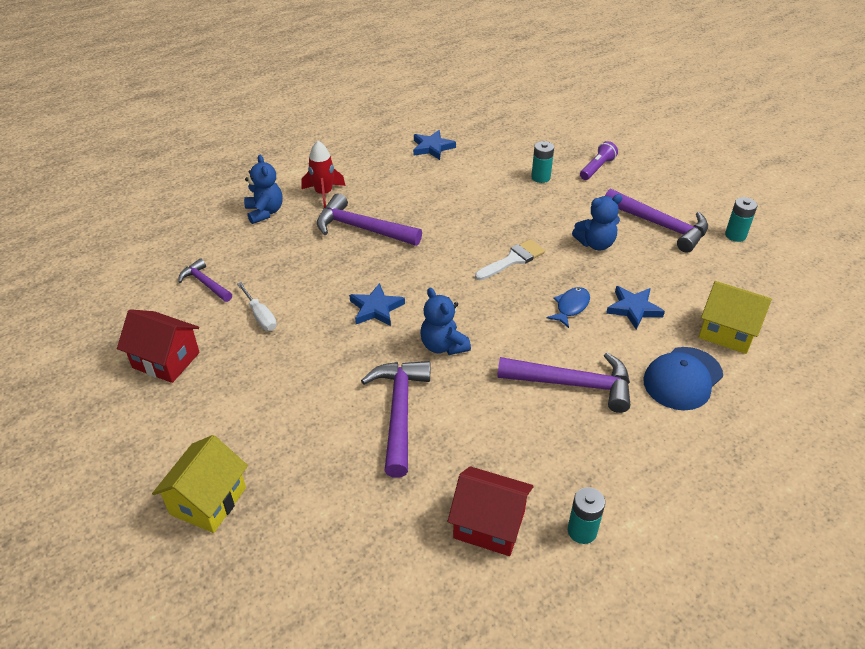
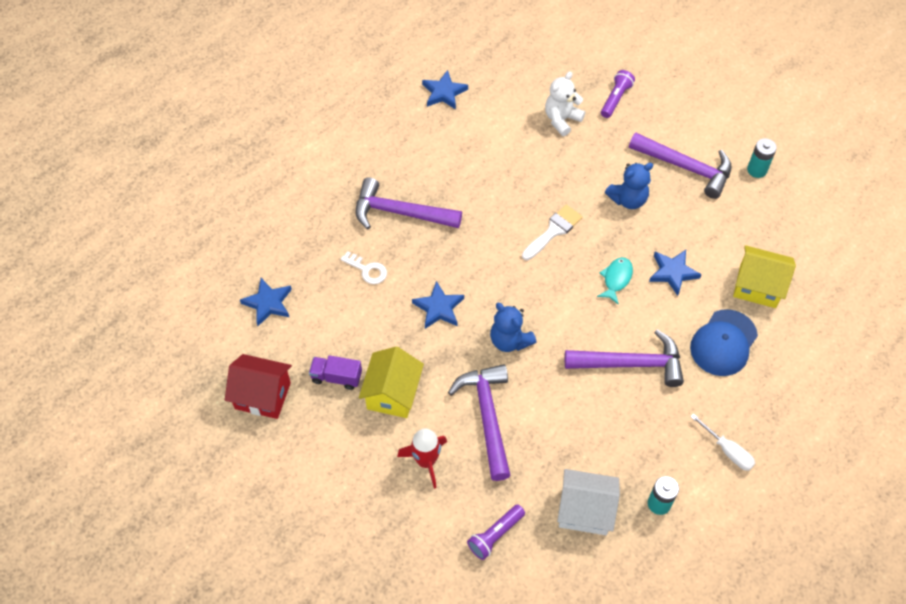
camera: 10 degrees left, 15 degrees up
(205, 283) = (268, 303): purple hammer -> blue star
(208, 501) = (350, 528): yellow house -> yellow house (392, 394)
(249, 354) = (336, 377): none -> purple truck
(260, 316) = (333, 333): white screwdriver -> white screwdriver (727, 451)
(265, 212) = (297, 205): blue teddy bear -> none
(314, 269) = (367, 270): none -> white key
(323, 194) = (349, 172): red rocket -> red rocket (426, 461)
(374, 535) = (495, 535): none -> purple flashlight
(489, 524) = (585, 510): red house -> white house
(540, 177) = (561, 120): turquoise battery -> white teddy bear
(571, 307) = (616, 279): blue fish -> turquoise fish

